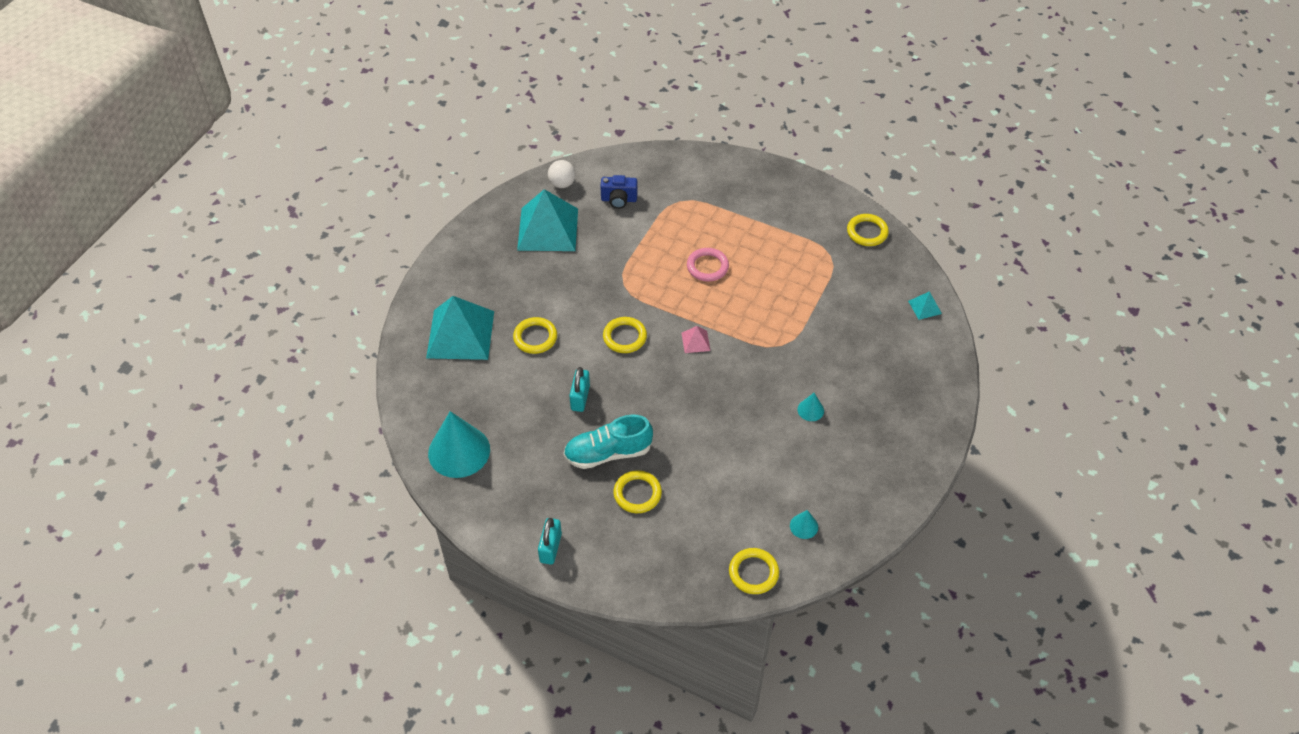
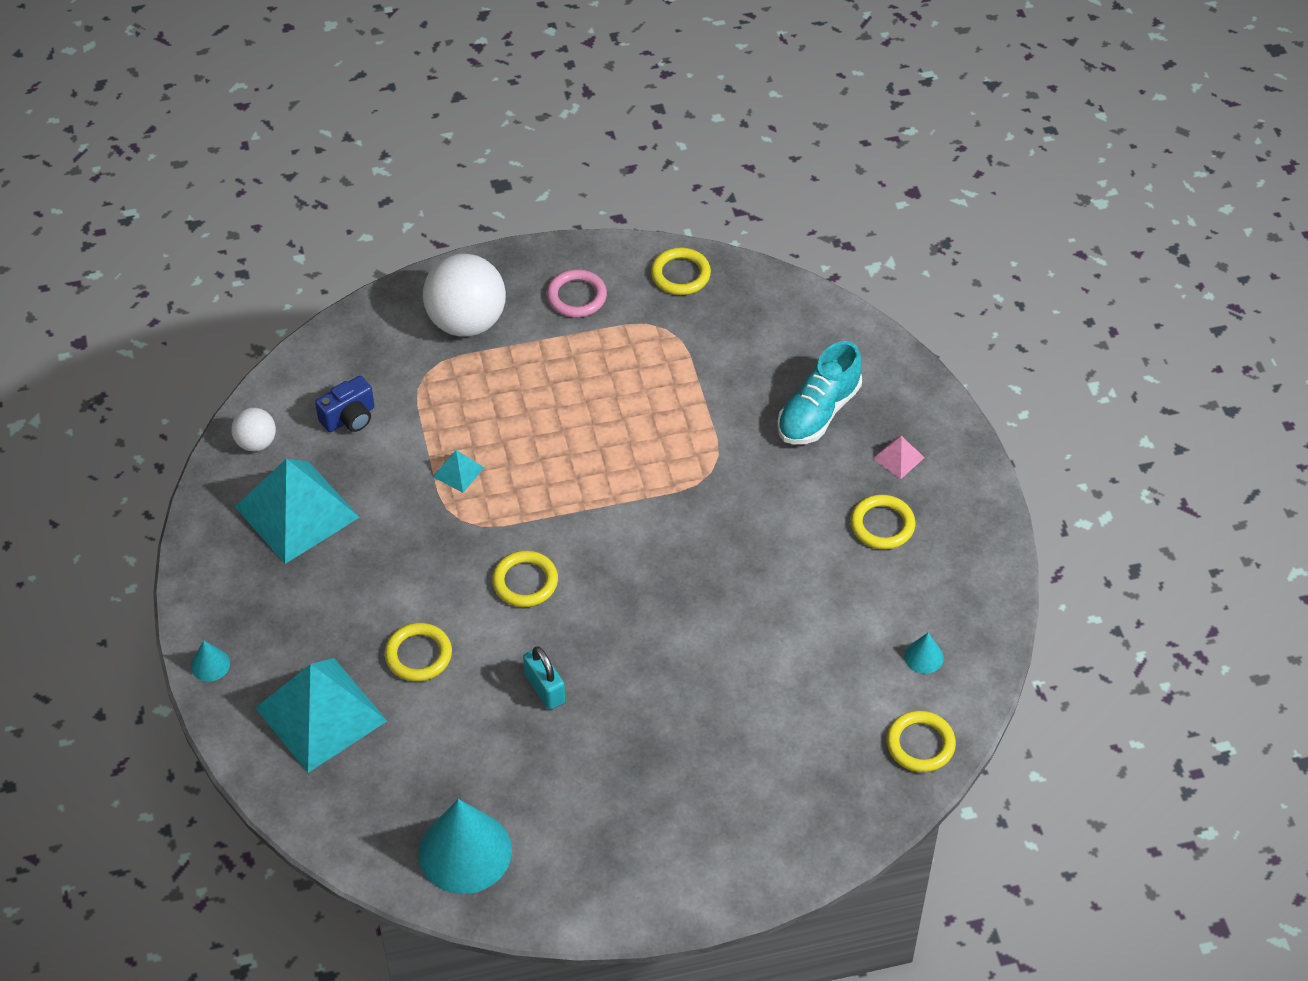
camera: 40 degrees left, 0 degrees up
(550, 548) = (682, 880): turquoise padlock -> none
(608, 453) = (640, 729): turquoise shoe -> turquoise shoe (818, 412)
(637, 494) = (717, 750): yellow ring -> yellow ring (882, 525)
(695, 341) = (612, 532): pink pyramid -> pink pyramid (898, 458)
(707, 267) = (539, 433): pink ring -> pink ring (576, 296)
(725, 188) = (466, 322): none -> white ball
(810, 410) = (812, 524): turquoise cone -> turquoise cone (210, 664)
(925, 307) = (823, 324): turquoise pyramid -> turquoise pyramid (458, 472)

